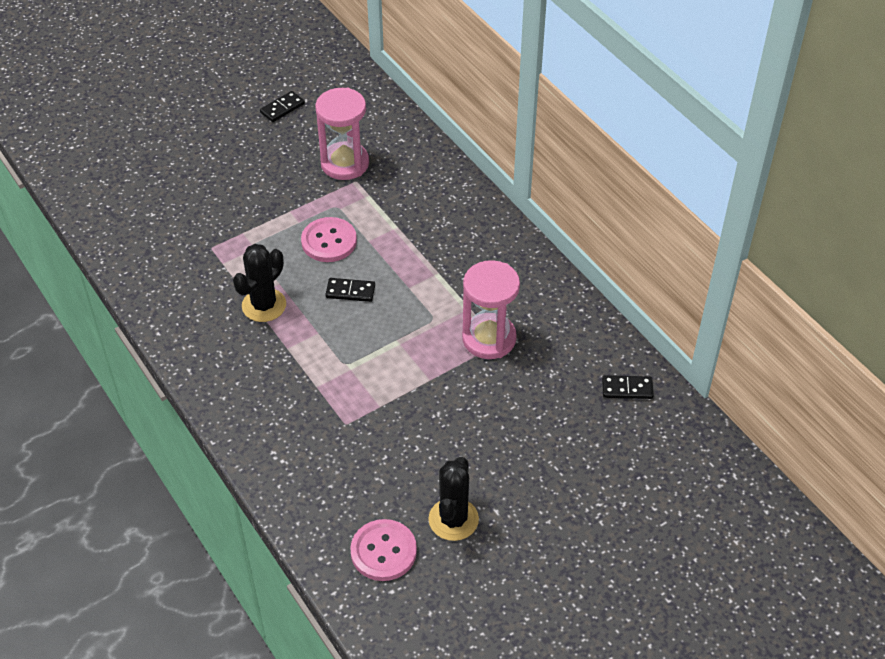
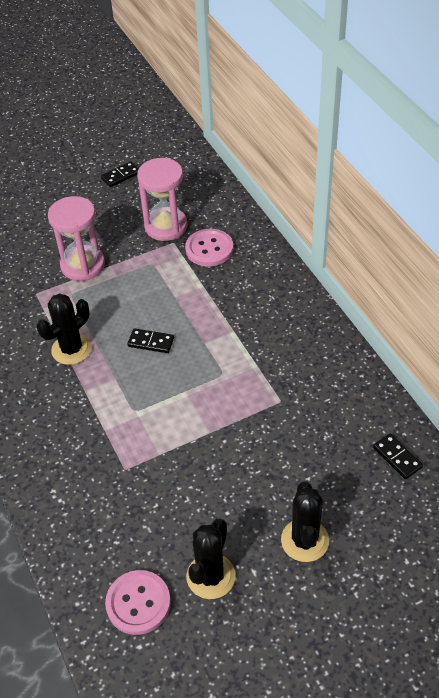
camera: 10 degrees right, 0 degrees up
(329, 241) = (140, 295): pink button -> pink button (209, 249)
(489, 338) = (271, 397): pink hourglass -> pink hourglass (83, 265)
(543, 477) = (305, 540): none -> black cactus
(627, 389) = (397, 457): black domino -> black domino turned 45 degrees clockwise

